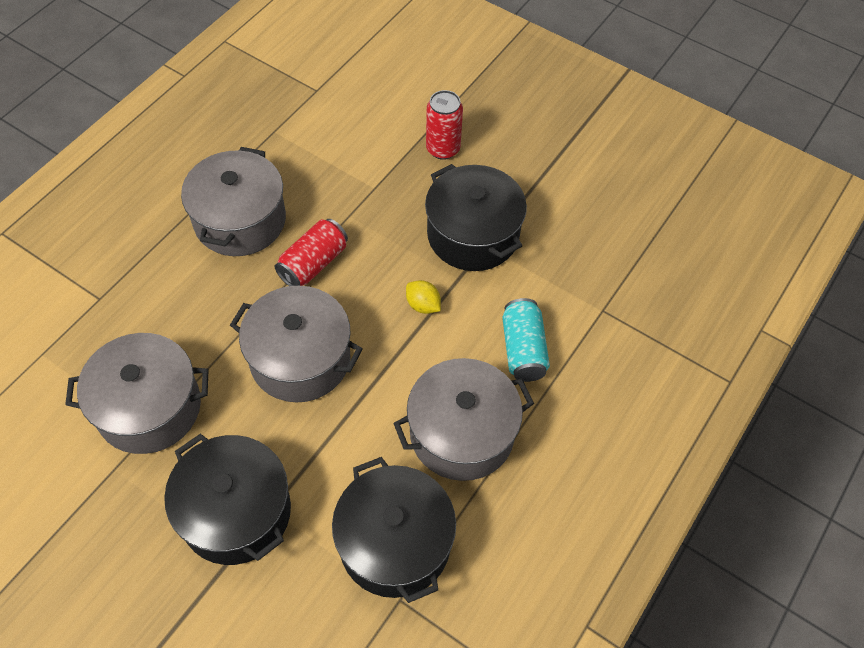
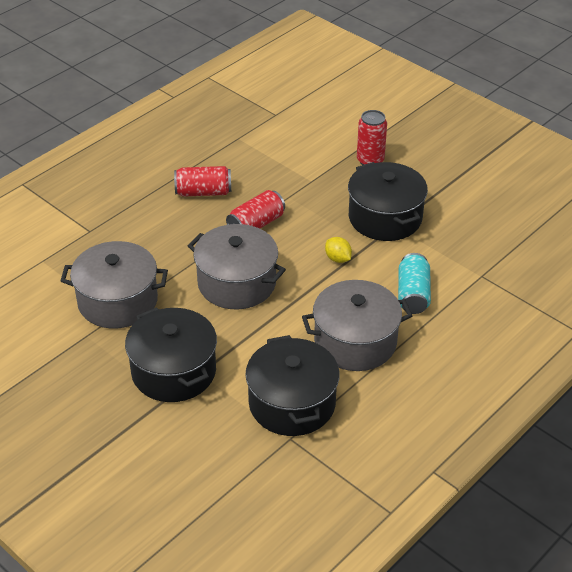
camera: 10 degrees right, 15 degrees down
(240, 220) = (203, 192): grey pot -> red can

